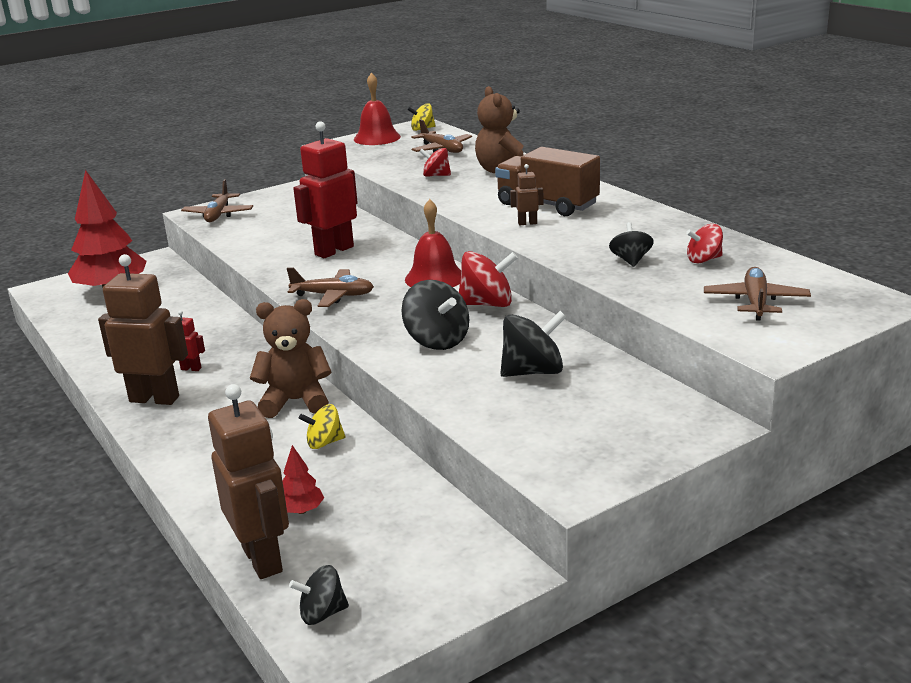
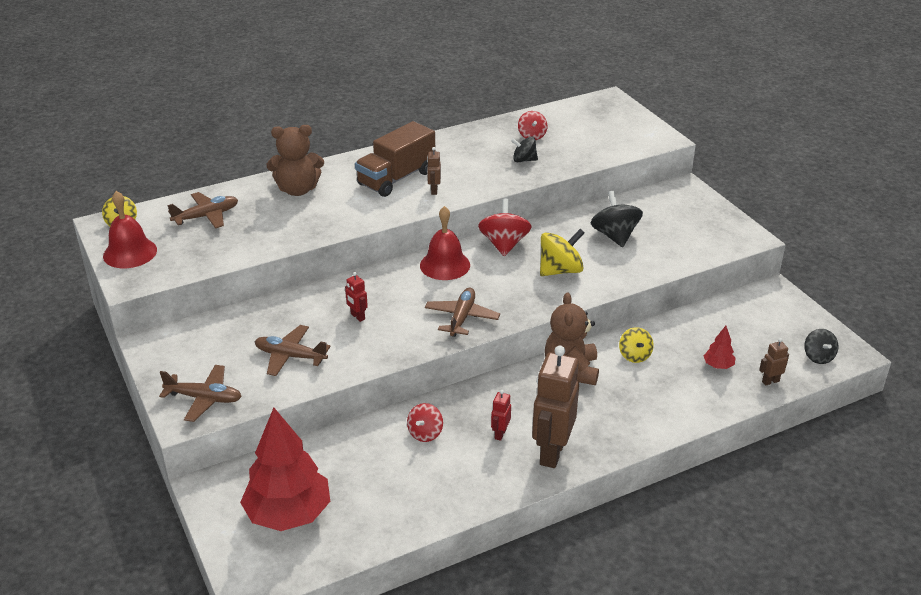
camera: 85 degrees left, 10 degrees up
(263, 559) = (770, 381): brown robot -> brown robot, size x0.44
(334, 251) = (357, 317): red robot -> red robot, size x0.44
(436, 175) = (286, 224): red spinning top -> red spinning top (425, 433)
(437, 341) = (560, 270): black spinning top -> yellow spinning top
(755, 302) = (601, 131): brown plane -> brown plane (290, 356)

